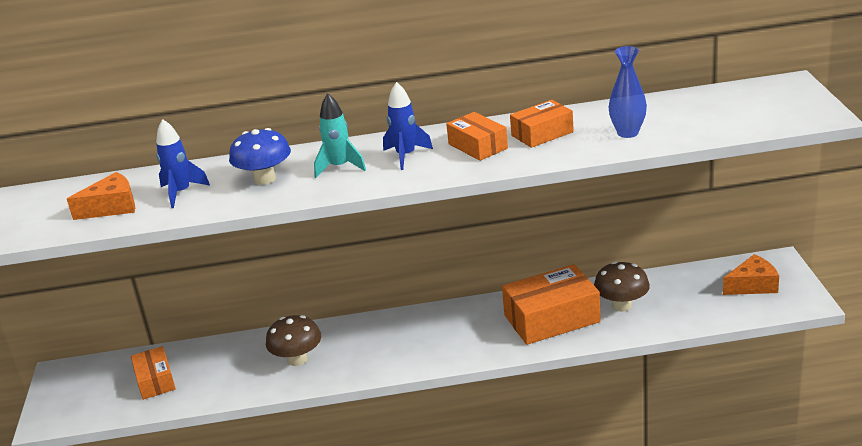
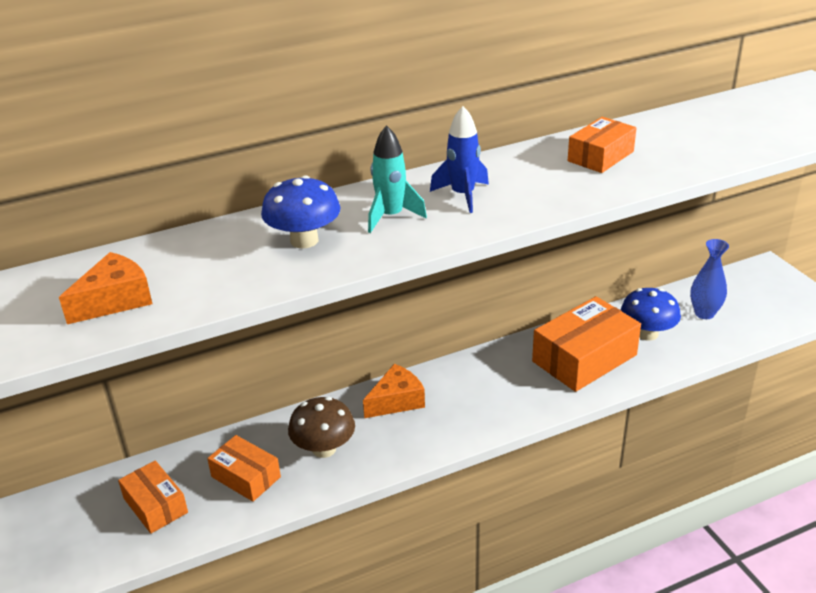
camera: 20 degrees left, 5 degrees up
(181, 193) = (202, 270): blue rocket -> none
(478, 146) = (539, 176): orange box -> orange box (246, 477)
(622, 305) = (647, 334): brown mushroom -> blue mushroom
(627, 133) = (693, 148): blue vase -> blue vase (704, 313)
(752, 285) = (760, 296): orange cheese -> orange cheese (396, 401)

